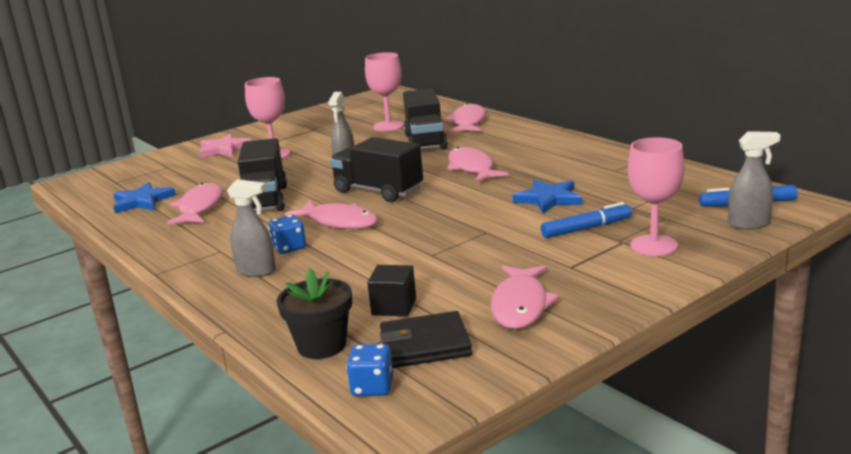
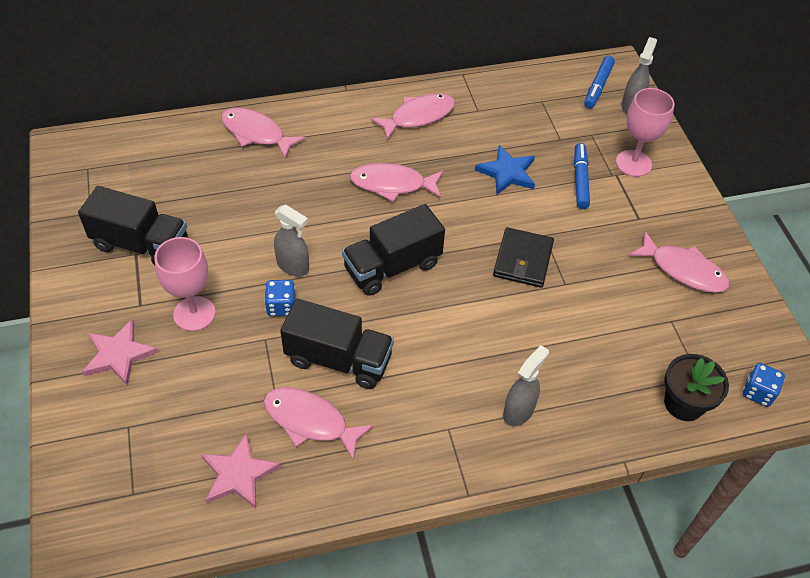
camera: 70 degrees left, 30 degrees up
(142, 201) = (238, 474): blue star -> pink star
(289, 248) = (482, 373): blue dice -> blue dice (281, 306)
(339, 222) = (448, 319): pink fish -> pink fish (418, 116)
(388, 126) = (199, 191): pink goblet -> none
(394, 306) = (644, 339): black cube -> none
(425, 142) = (284, 185): black truck -> black truck (141, 245)
(425, 344) = (713, 343): black wallet -> black wallet (523, 260)

